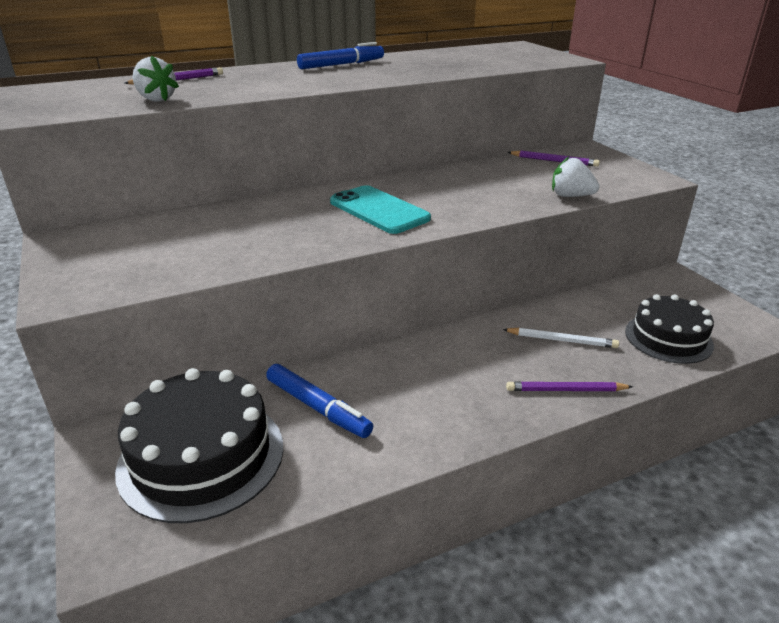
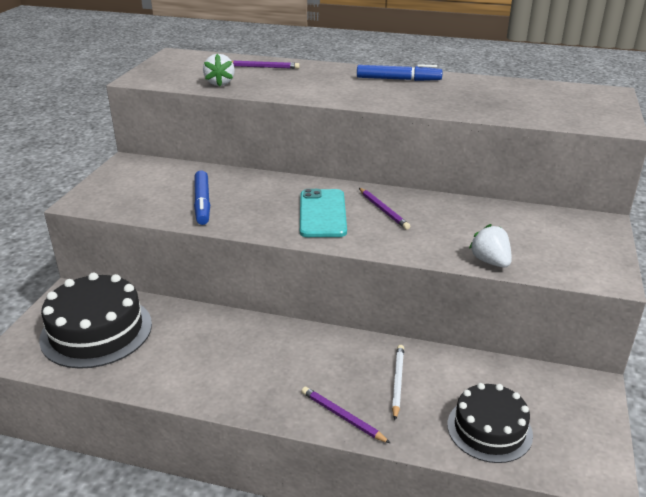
camera: 40 degrees right, 0 degrees up
(317, 407) = (182, 337): blue marker -> blue marker (202, 203)
(554, 161) = (541, 223): purple pencil -> purple pencil (383, 210)
(561, 340) = (397, 382): white pencil -> white pencil turned 135 degrees counterclockwise

